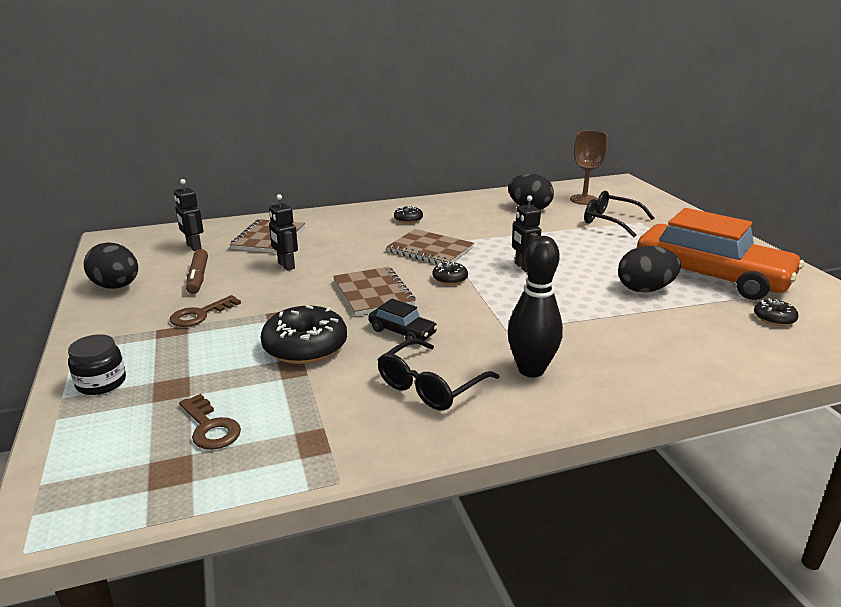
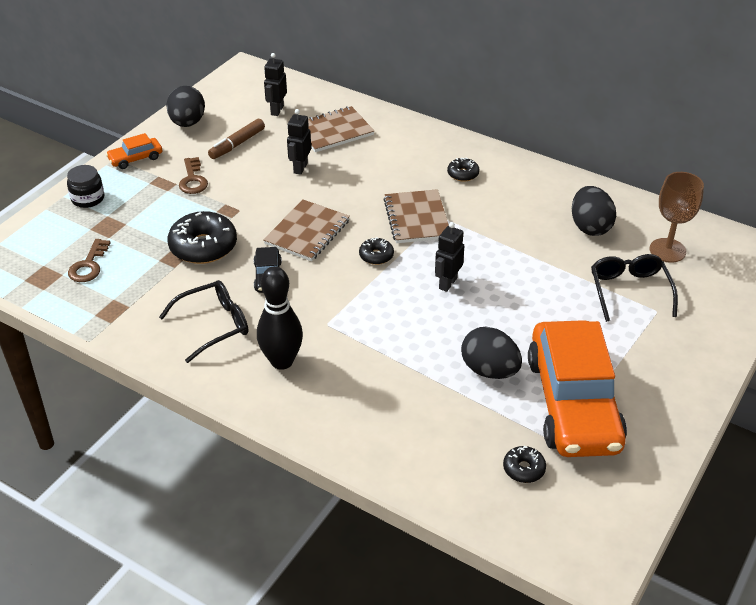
camera: 50 degrees right, 15 degrees up
(104, 330) = (135, 158): none -> orange car
(200, 315) = (193, 180): brown key -> brown key turned 105 degrees counterclockwise
(430, 386) = (214, 325): black glasses -> black glasses turned 150 degrees clockwise

